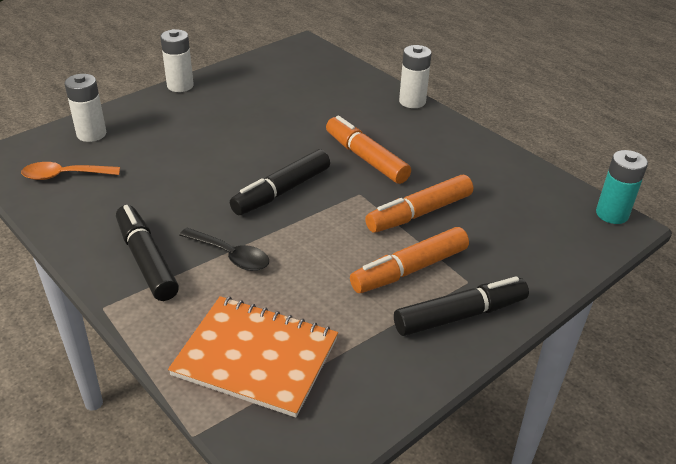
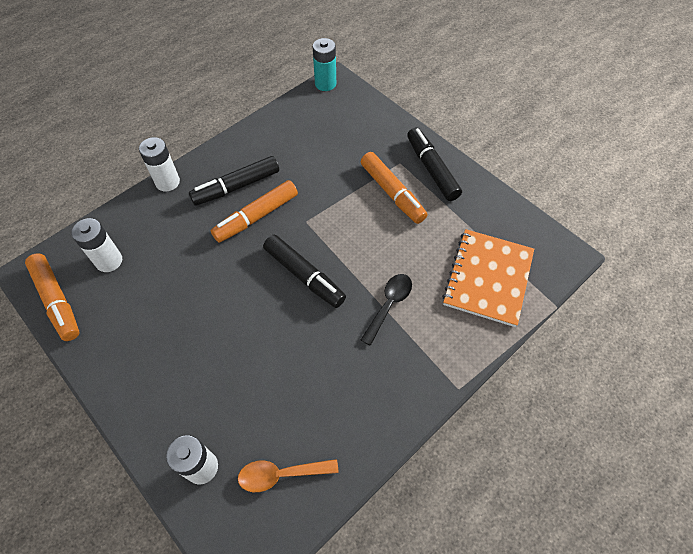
camera: 90 degrees left, 20 degrees up
(64, 175) = (281, 474): orange spoon -> orange spoon turned 90 degrees clockwise
(146, 260) = (401, 366): black marker -> black marker (236, 187)
(180, 86) = (105, 390): white battery -> white battery (109, 261)
(419, 213) = (329, 185): orange marker -> orange marker (57, 301)

